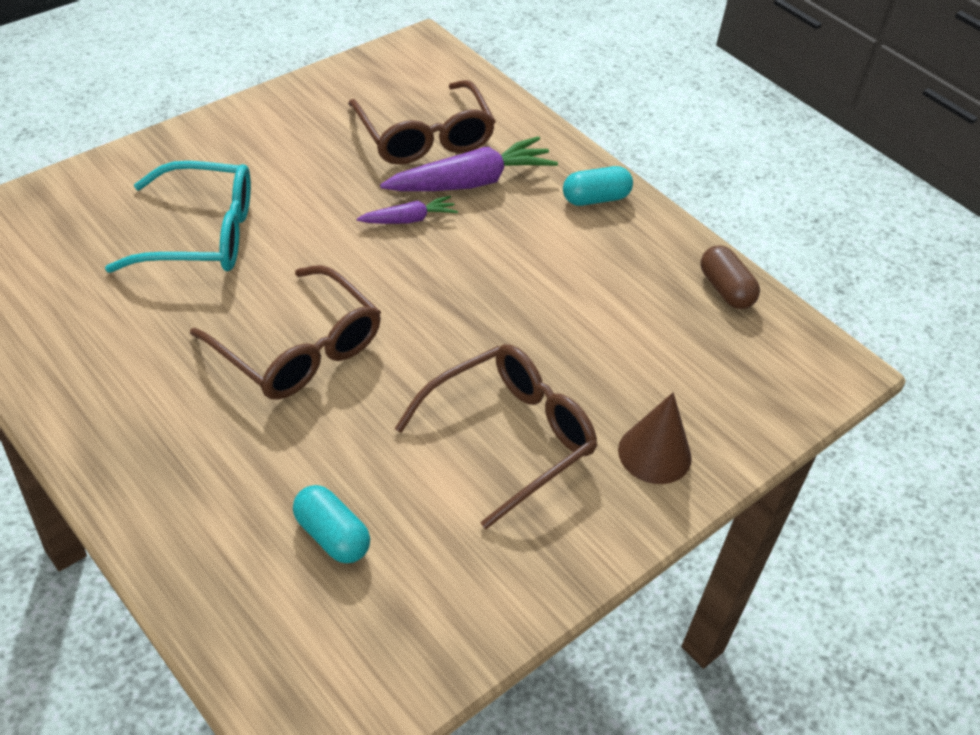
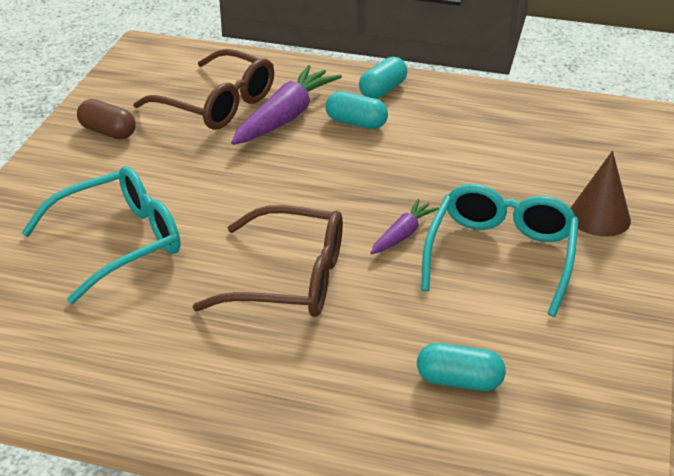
camera: 30 degrees left, 10 degrees down
(408, 219) = (269, 159): purple carrot -> purple carrot (402, 234)
(509, 437) = (501, 256): brown glasses -> turquoise glasses
(530, 222) = (356, 123): none -> turquoise capsule
(725, 289) = (526, 105): brown capsule -> brown capsule (108, 132)

